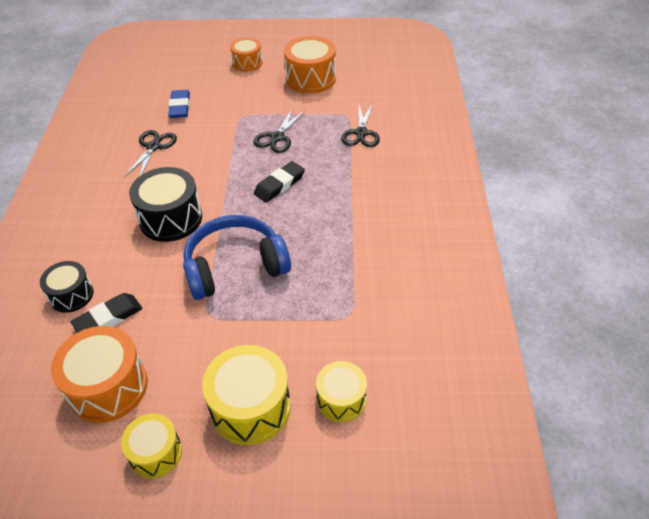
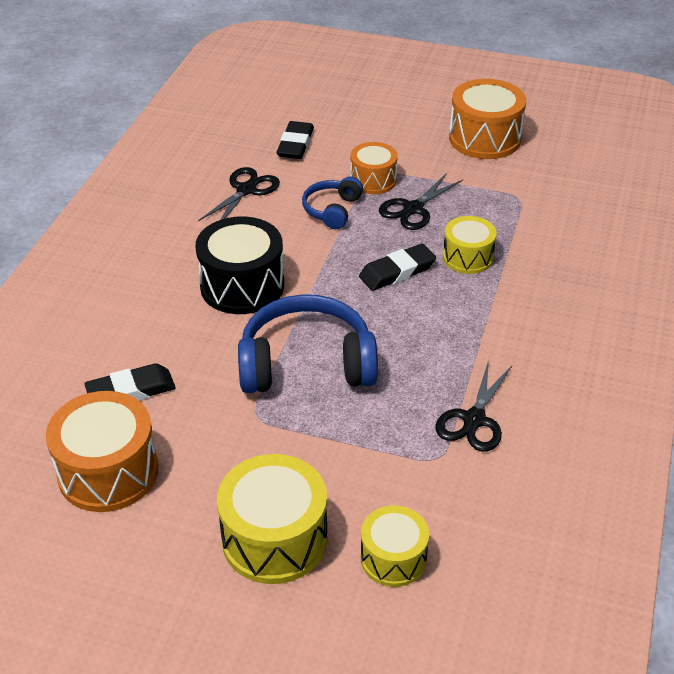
camera: 15 degrees right, 5 degrees down
(71, 295) = (94, 353): black drum -> none
(156, 453) = (143, 562): yellow drum -> yellow drum (467, 257)
(180, 107) = (295, 144): blue eraser -> black eraser
(220, 149) = (332, 210): none -> blue headphones
(247, 63) = (403, 102): orange drum -> orange drum (373, 180)
(361, 133) = (532, 225): black scissors -> black scissors (474, 420)

